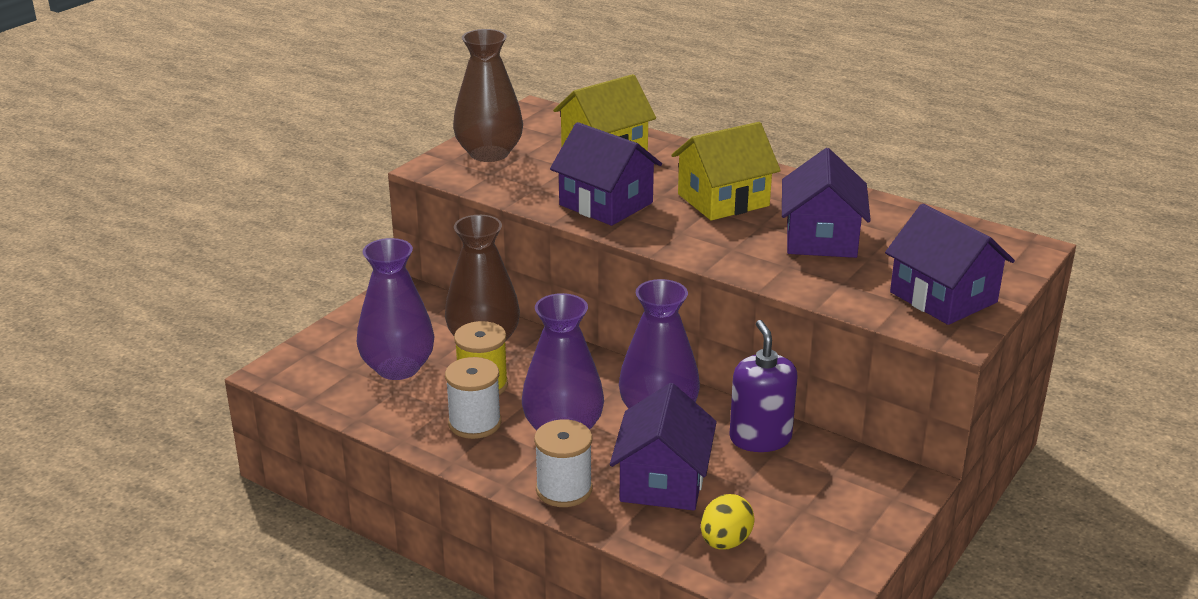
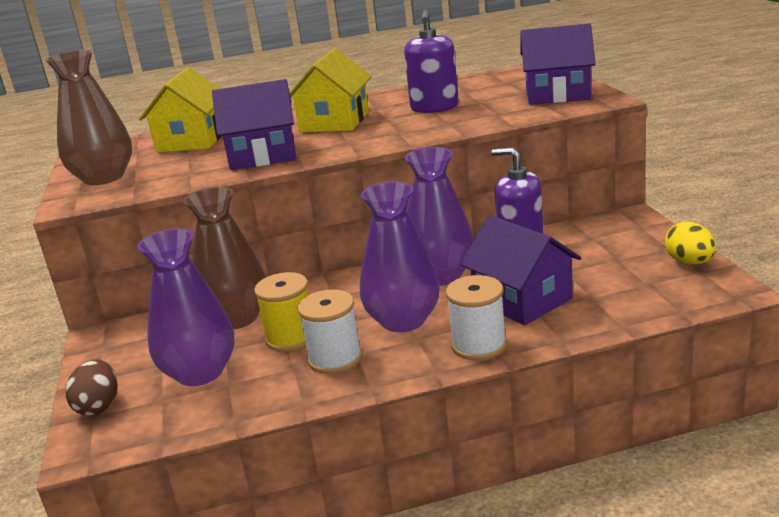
camera: 45 degrees left, 5 degrees down
(320, 348) = (99, 406): none -> brown egg
(725, 542) = (622, 298): yellow egg -> yellow egg (689, 262)
(821, 238) = (434, 107): purple house -> purple soap dispenser

